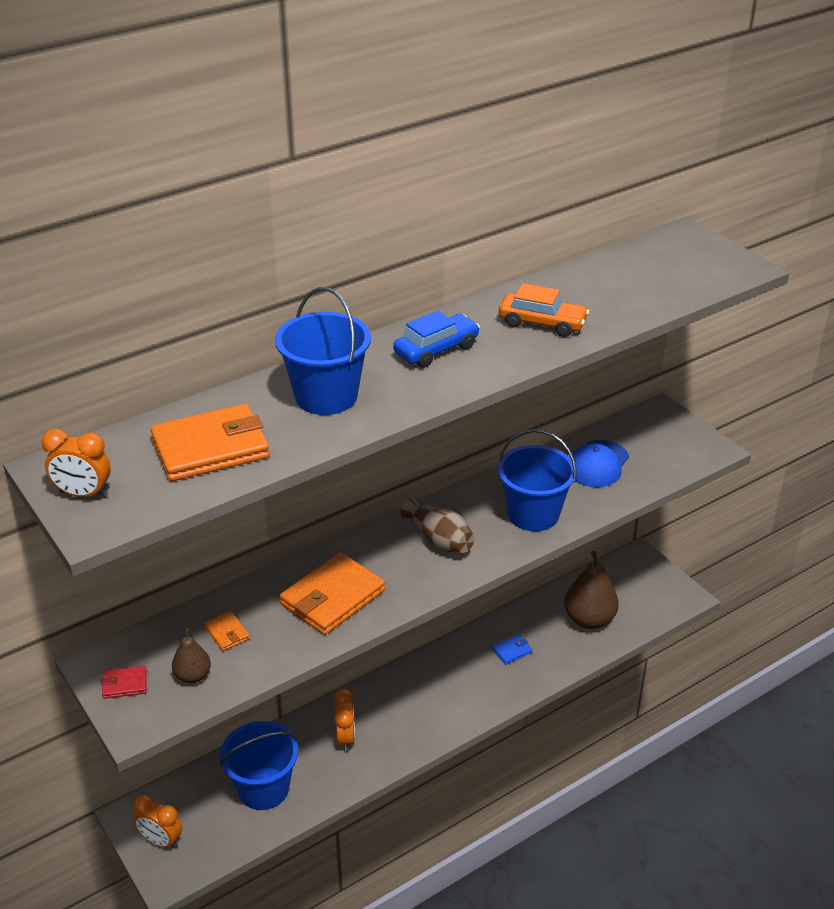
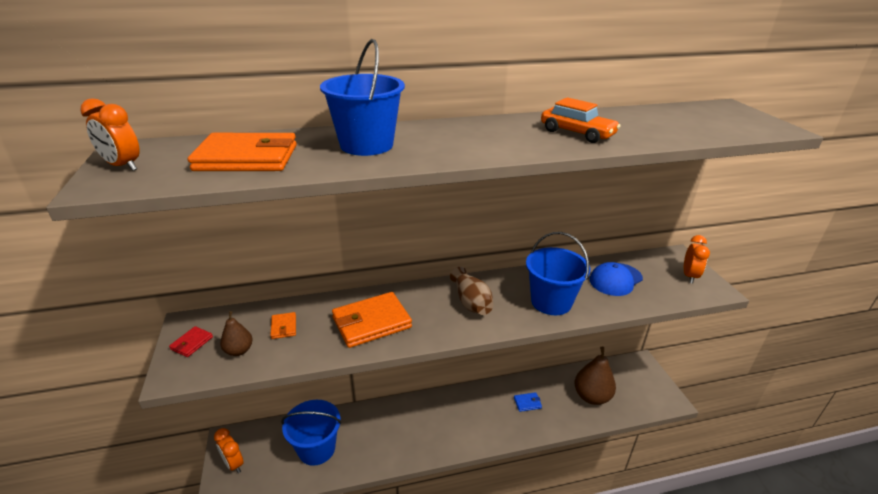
camera: 20 degrees right, 5 degrees down
(125, 684) = (192, 343): red wallet -> red wallet turned 75 degrees counterclockwise
(346, 738) = (387, 430): orange clock -> orange clock (689, 276)
(436, 350) = (477, 134): blue car -> none

